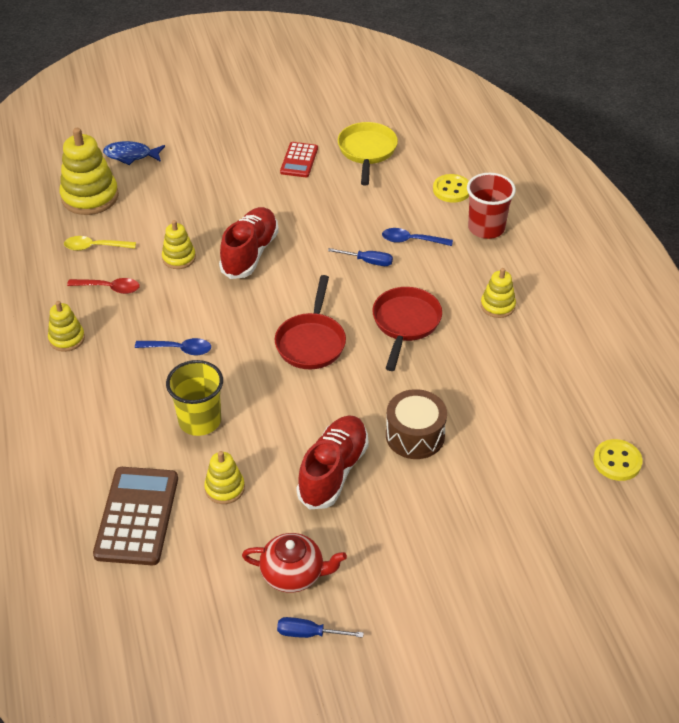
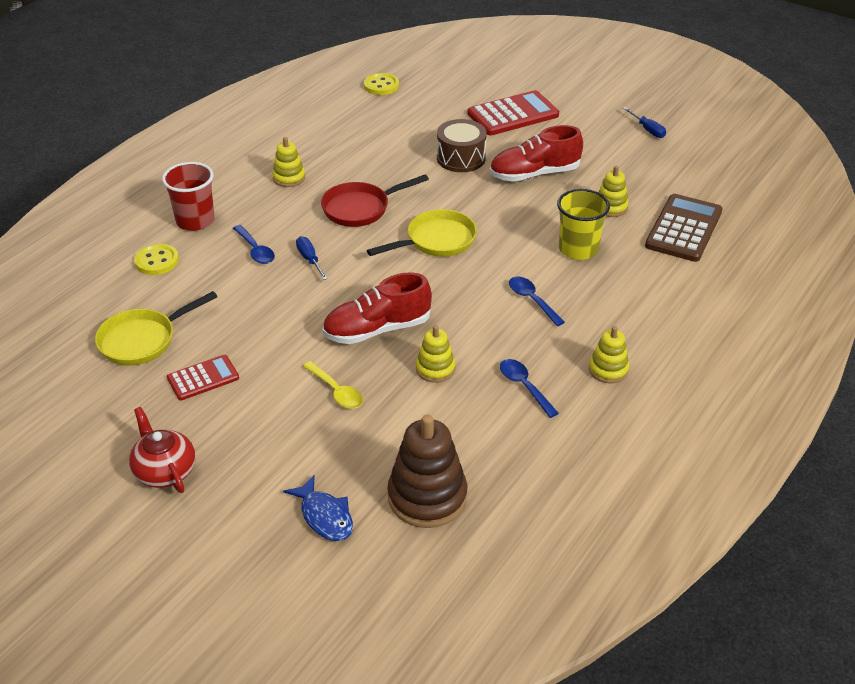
camera: 130 degrees left, 5 degrees down
(90, 197) = (427, 497): yellow stacking toy -> brown stacking toy
(95, 247) = (490, 436): yellow spoon -> yellow spoon (336, 391)
(109, 288) = (524, 386): red spoon -> blue spoon
(137, 516) = (684, 229): brown calculator -> brown calculator turned 150 degrees clockwise
(293, 573) = (623, 152): red teapot -> red teapot (165, 471)
(311, 342) = (436, 241): red pan -> yellow pan
(455, 533) = (513, 114): none -> red calculator

